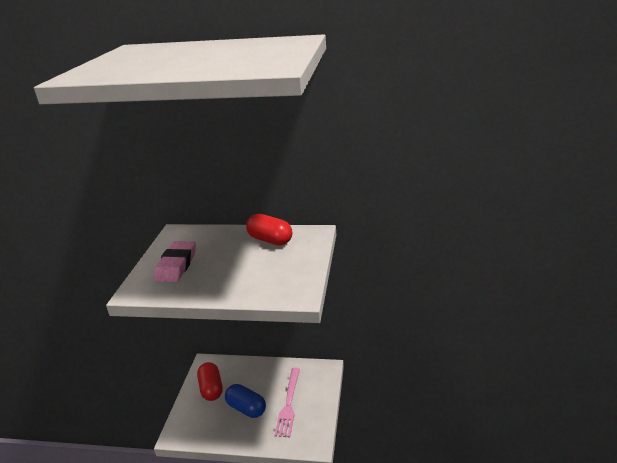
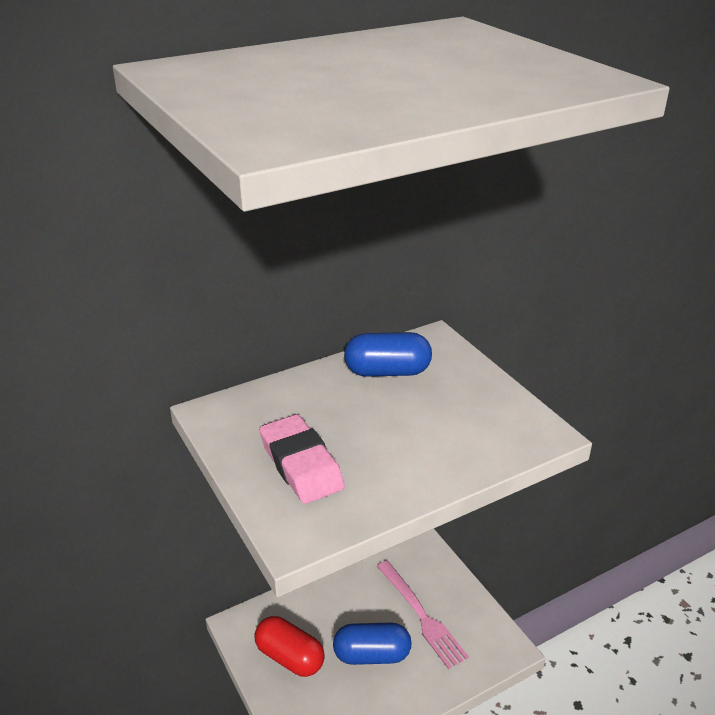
camera: 40 degrees left, 5 degrees up
(270, 240) = (387, 371): red capsule -> blue capsule

